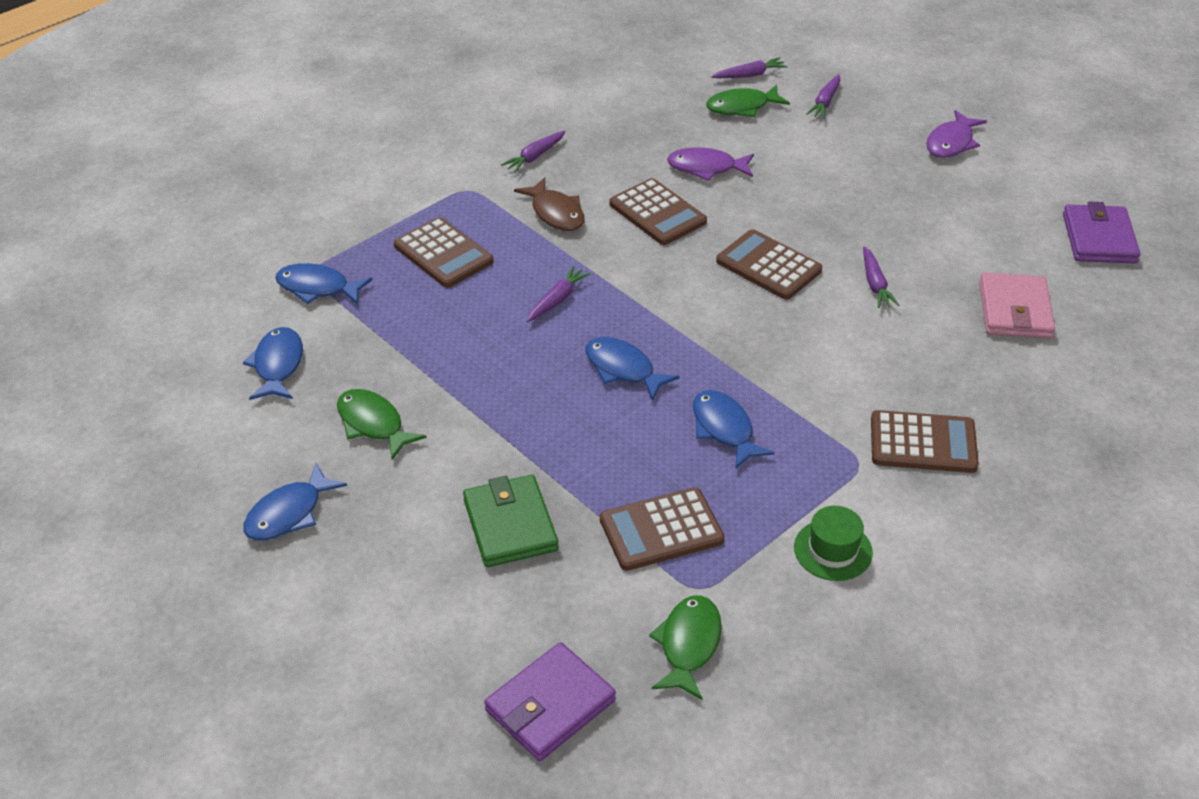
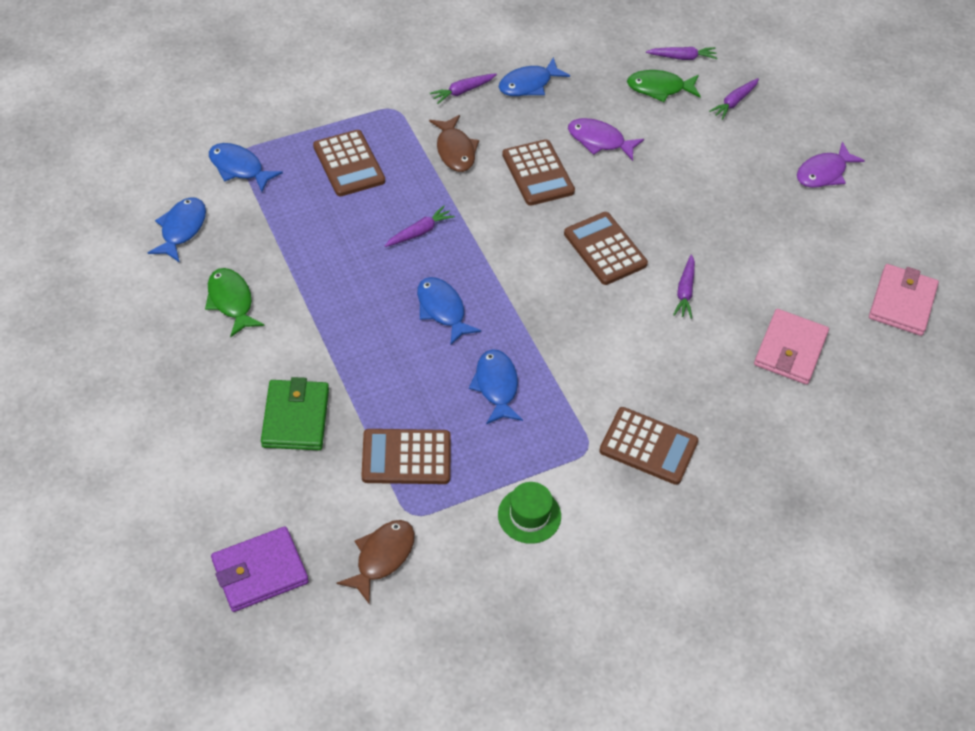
camera: 15 degrees right, 10 degrees up
(289, 513) = (139, 358): blue fish -> blue fish (528, 84)
(688, 645) = (382, 557): green fish -> brown fish
(1099, 238) = (902, 303): purple wallet -> pink wallet

